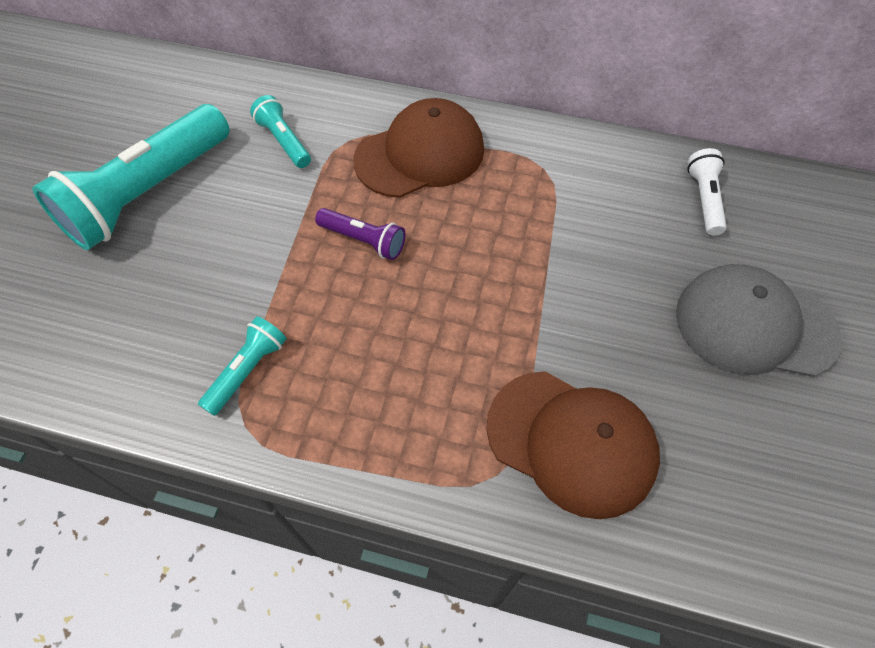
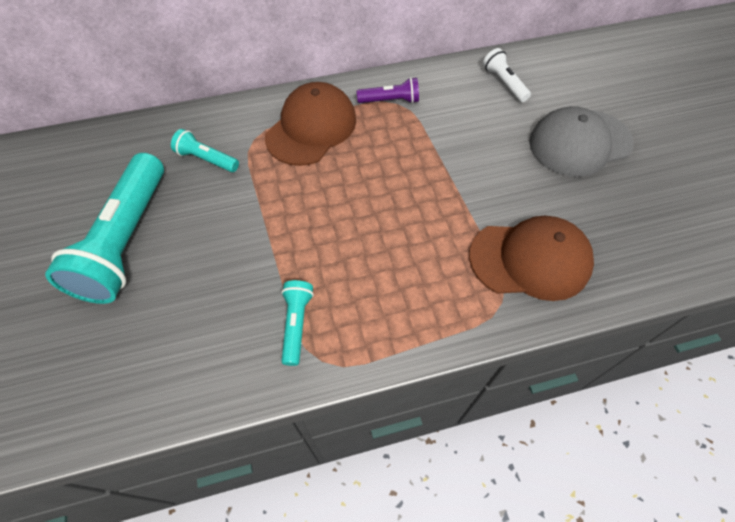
camera: 30 degrees left, 0 degrees up
(363, 240) = (314, 200): purple flashlight -> purple flashlight (390, 100)

